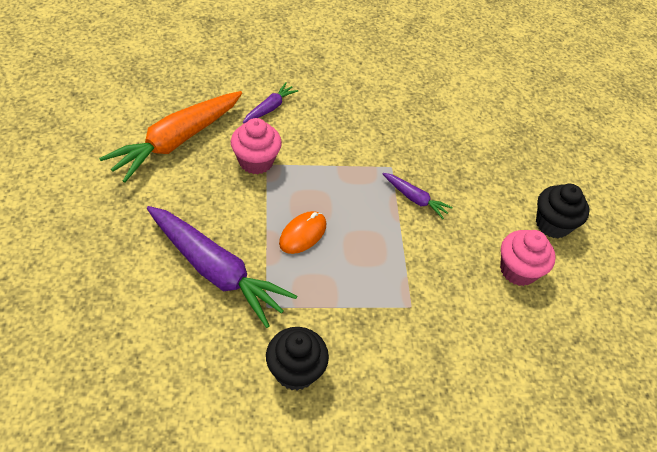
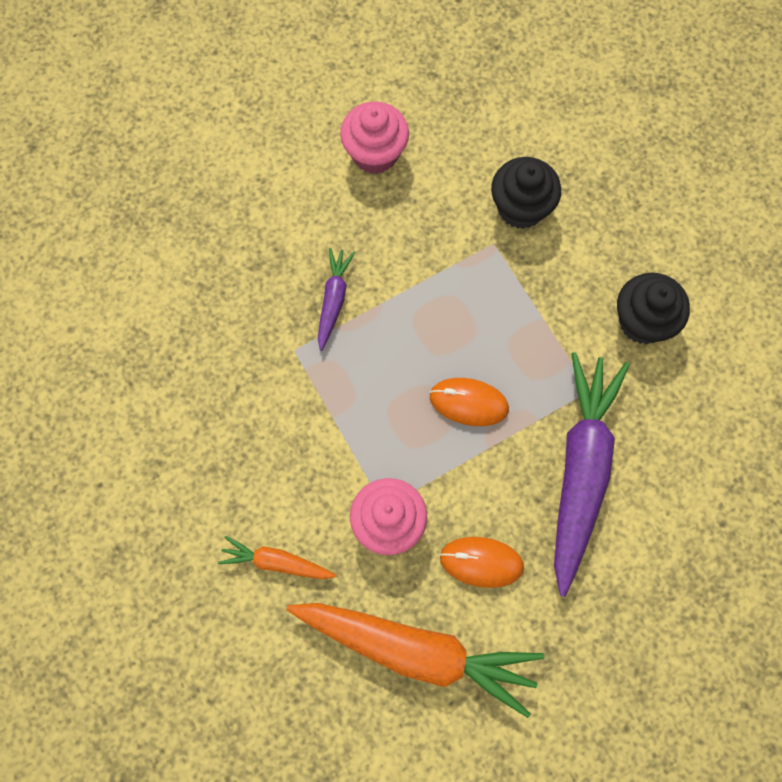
camera: 110 degrees left, 20 degrees up
(200, 191) = (481, 562): none -> orange mouse
(270, 108) = (276, 562): purple carrot -> orange carrot
(552, 224) = (281, 136): black cupcake -> black cupcake (521, 208)

